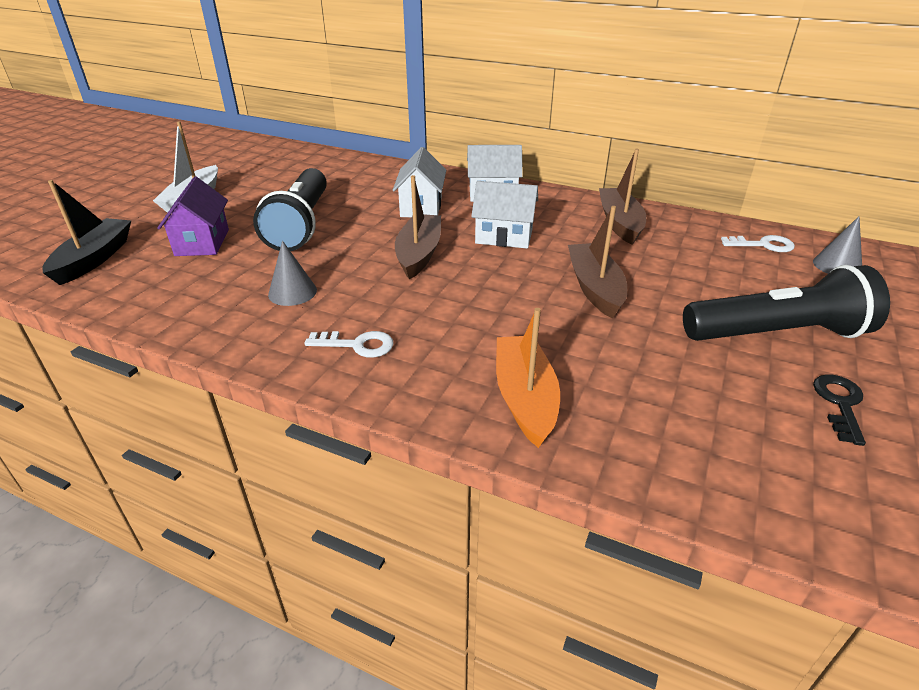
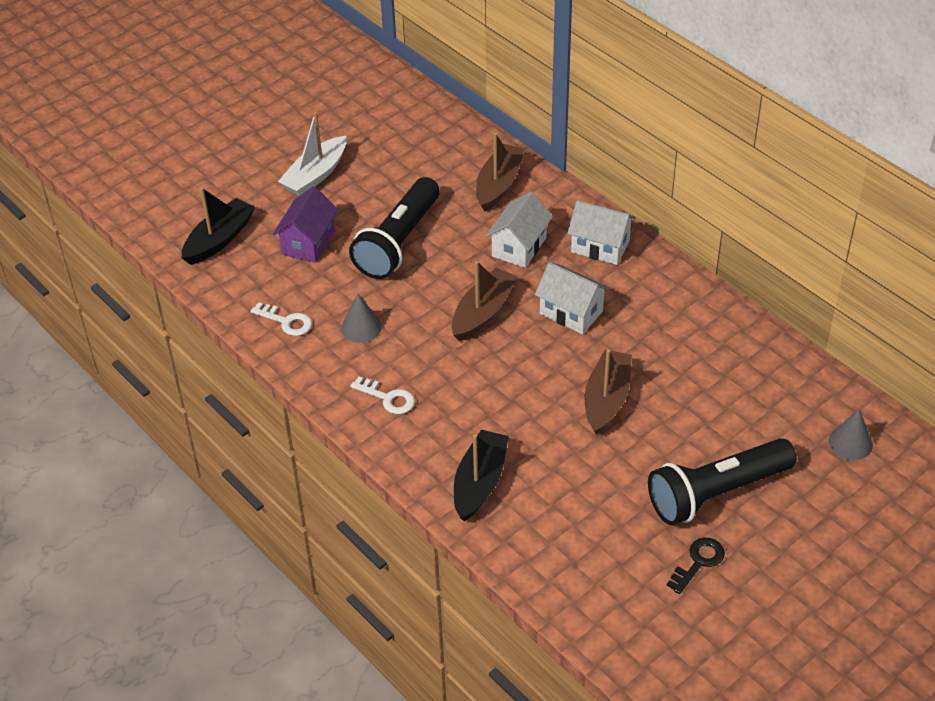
camera: 25 degrees right, 10 degrees up
(525, 398) = (479, 482): orange boat -> black boat
(619, 223) = (694, 326): brown boat -> brown boat (498, 184)
(763, 245) = (807, 397): white key -> white key (286, 321)
(778, 334) = (716, 493): black flashlight -> black flashlight turned 135 degrees clockwise

